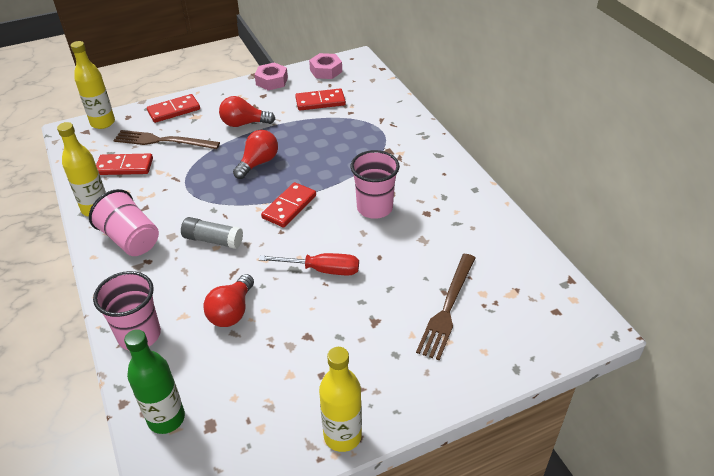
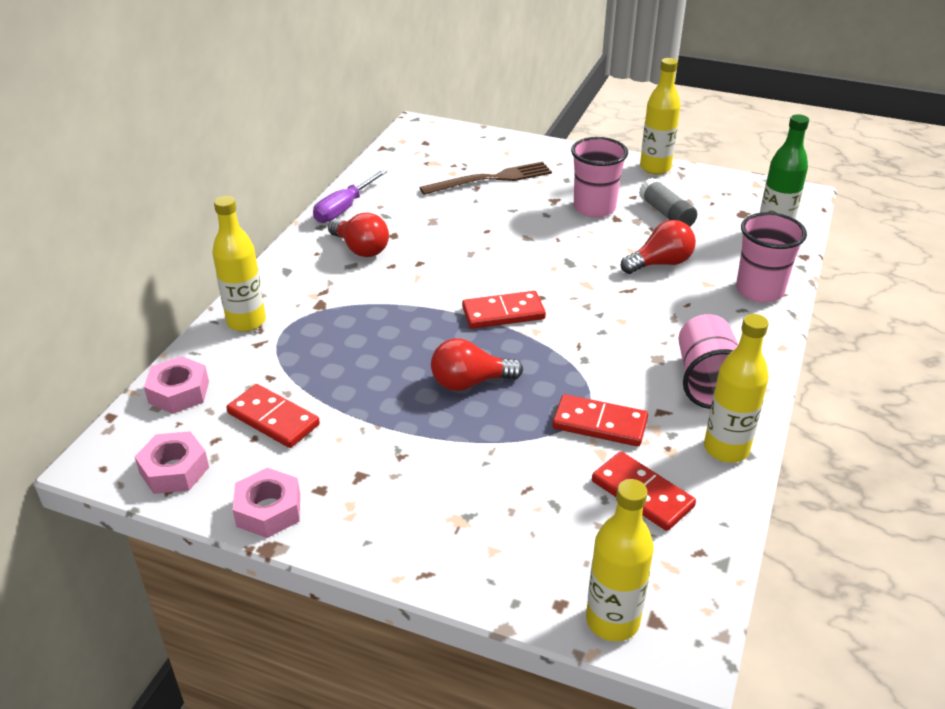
camera: 135 degrees left, 5 degrees down
(163, 141) = (550, 504): brown fork -> none
(174, 110) = (476, 560): red domino -> red domino (600, 423)
(213, 240) = (617, 328): grey glue stick -> grey glue stick (666, 214)
(244, 124) = (412, 454): red light bulb -> red light bulb (361, 249)
(322, 270) = (547, 248): red screwdriver -> none
(374, 87) = (179, 392): none -> pink nut
(374, 208) = (428, 264): pink cup -> pink cup (594, 208)
(405, 123) = (246, 321): none -> yellow bottle
(487, 210) = (344, 208): none -> purple screwdriver

